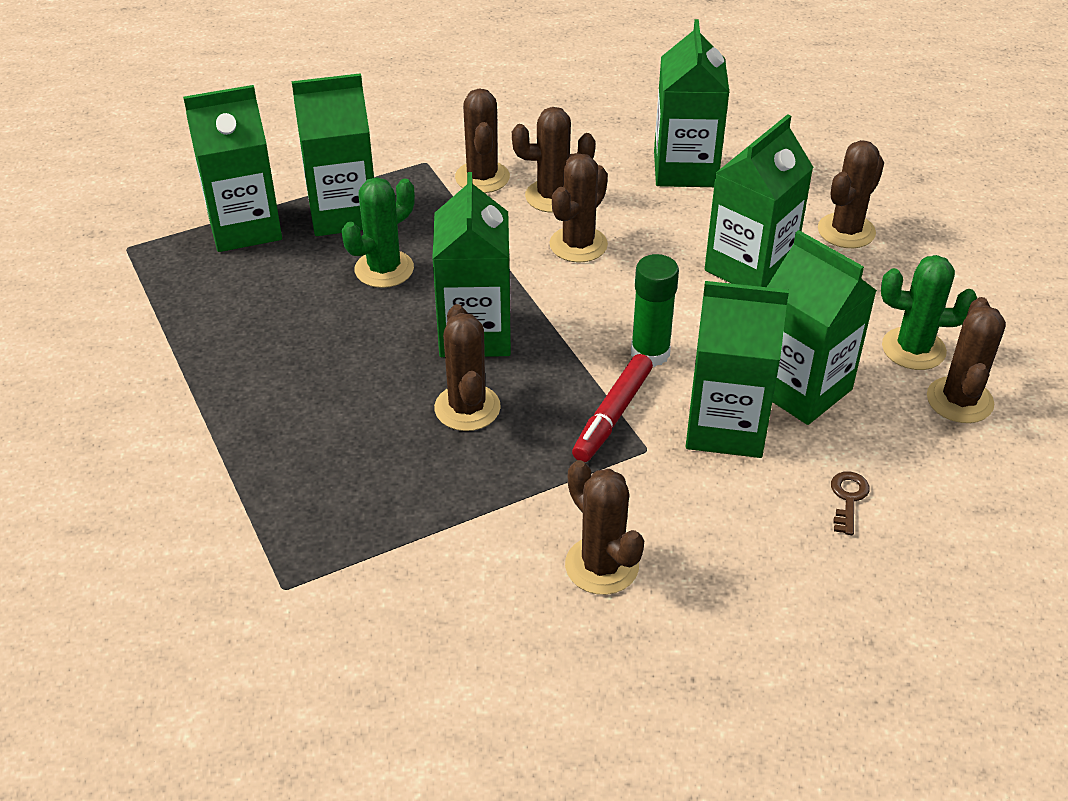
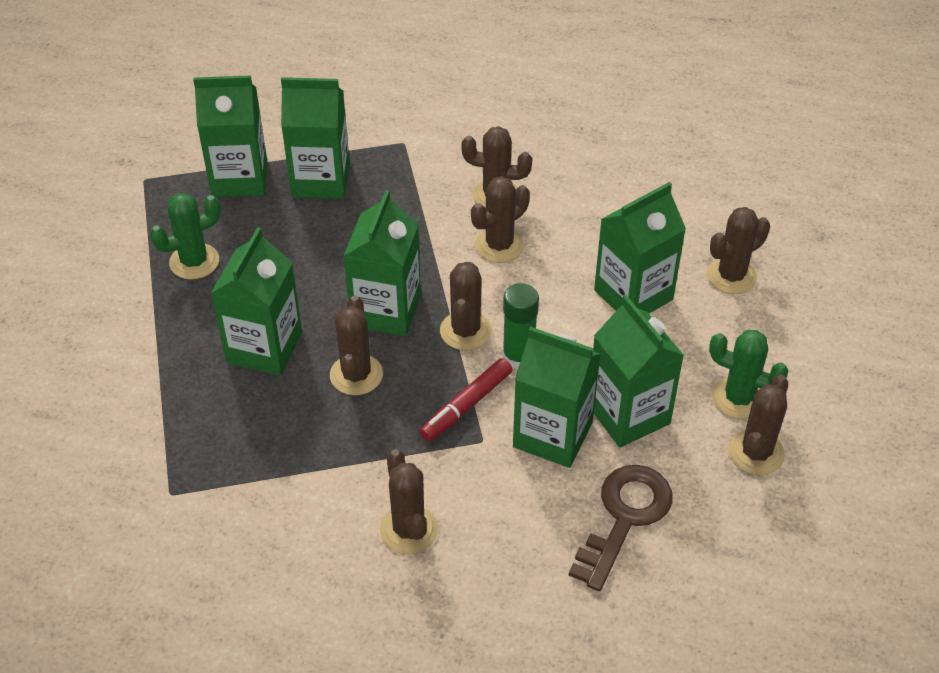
camera: 15 degrees right, 5 degrees up
(384, 269) = (335, 238): green cactus -> green cactus (194, 261)
(482, 177) = (444, 166): brown cactus -> brown cactus (465, 331)
(685, 169) = (618, 189): green carton -> green carton (264, 348)
(848, 499) = (624, 518): brown key -> brown key, size x2.28

